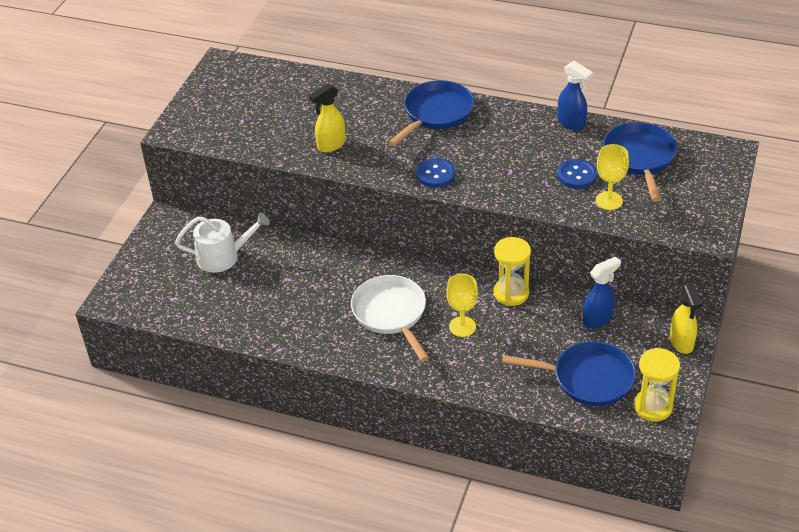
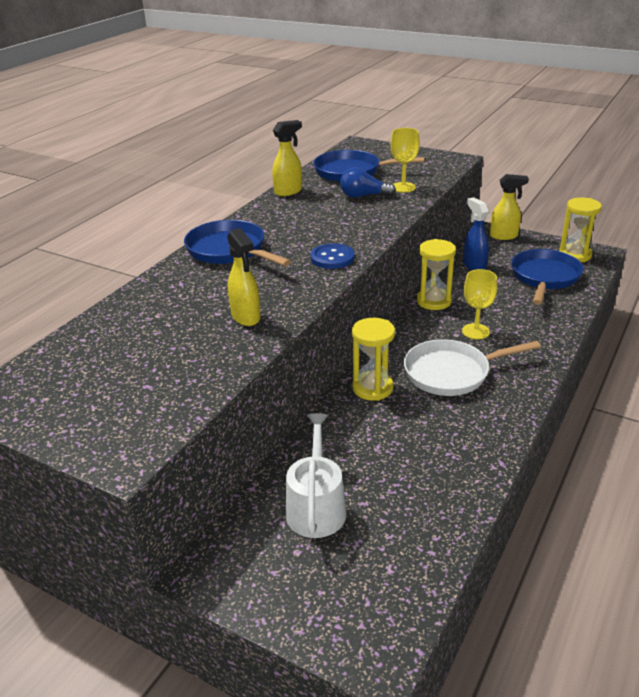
camera: 80 degrees left, 10 degrees down
(360, 267) = (372, 388): none -> yellow hourglass
(571, 123) = (288, 191): blue spray bottle -> yellow spray bottle
(577, 175) = (363, 196): blue button -> blue light bulb

